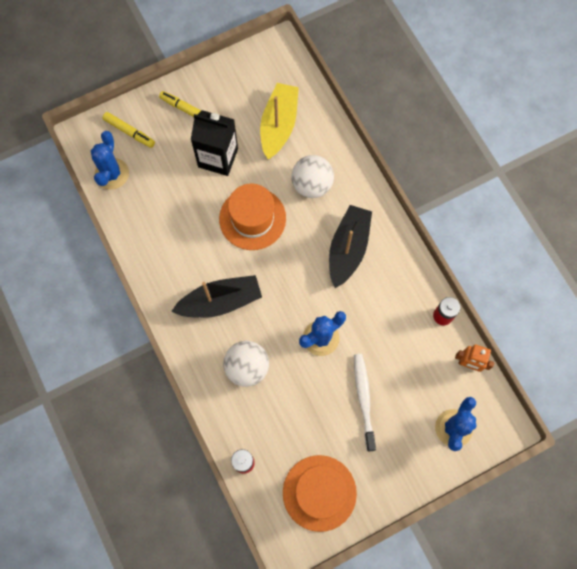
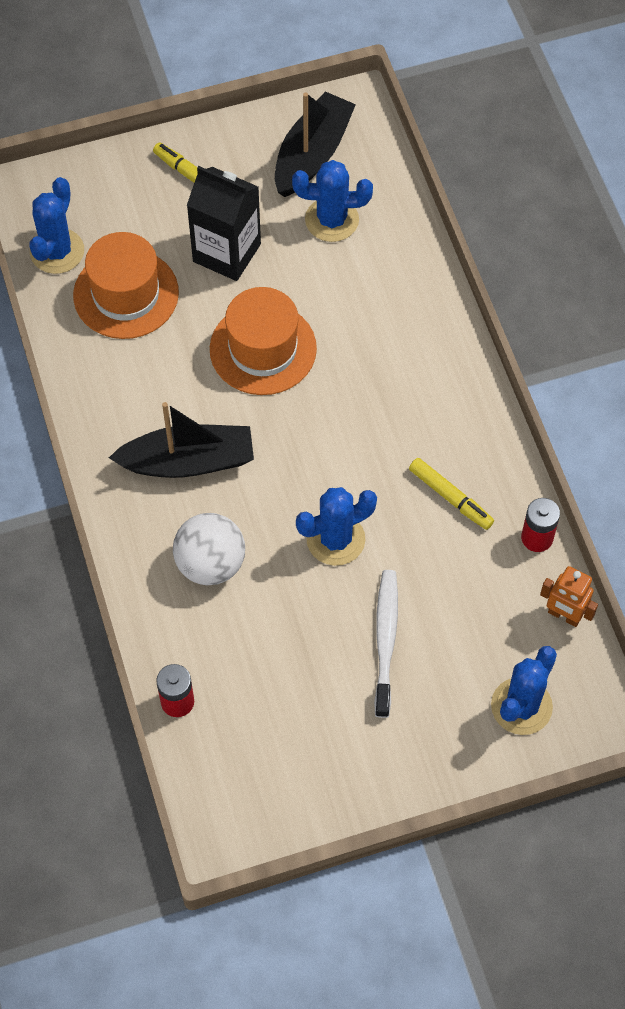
camera: 10 degrees right, 10 degrees down
(129, 132) = (96, 195): yellow marker -> yellow marker (450, 497)
(279, 125) = (332, 220): yellow boat -> blue cactus
(312, 185) = (366, 314): white ball -> none
(319, 493) = (287, 766): orange hat -> orange hat (126, 294)
(348, 249) = (405, 416): black boat -> black boat (312, 154)

